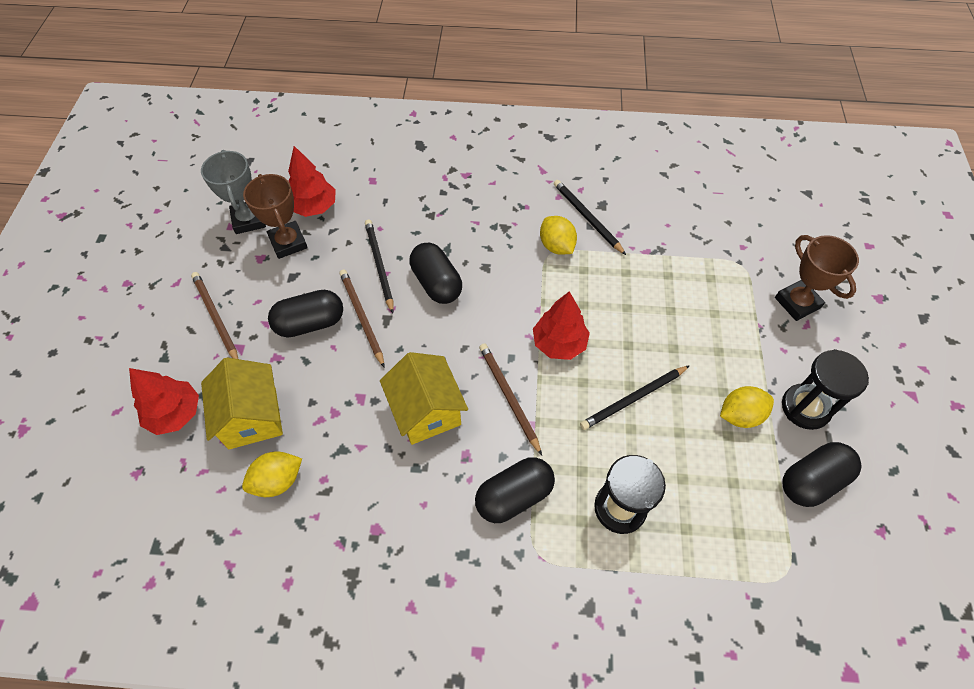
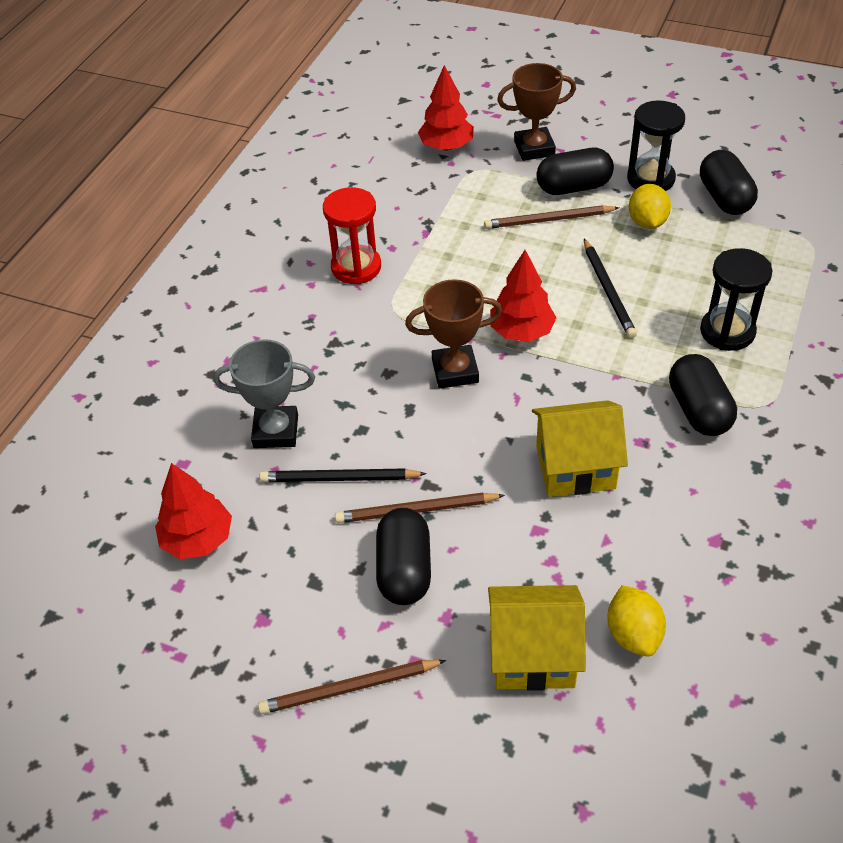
camera: 70 degrees left, 10 degrees down
(175, 414) = (500, 754): red tree -> red tree (446, 146)
(249, 220) = (179, 627): grey trophy -> grey trophy (276, 431)
(288, 243) = (250, 580): brown trophy -> brown trophy (455, 371)
(436, 283) = (393, 424): black capsule -> black capsule (573, 187)
(509, 397) = (578, 389): brown pencil -> brown pencil (549, 220)
(556, 246) = (385, 303): yellow lemon -> none
(587, 218) = (356, 267): black pencil -> red hourglass

